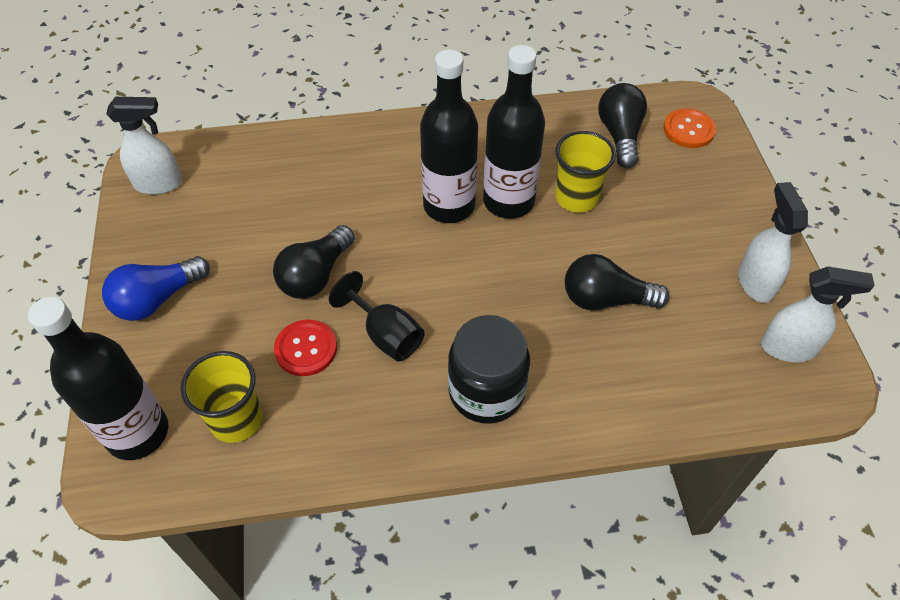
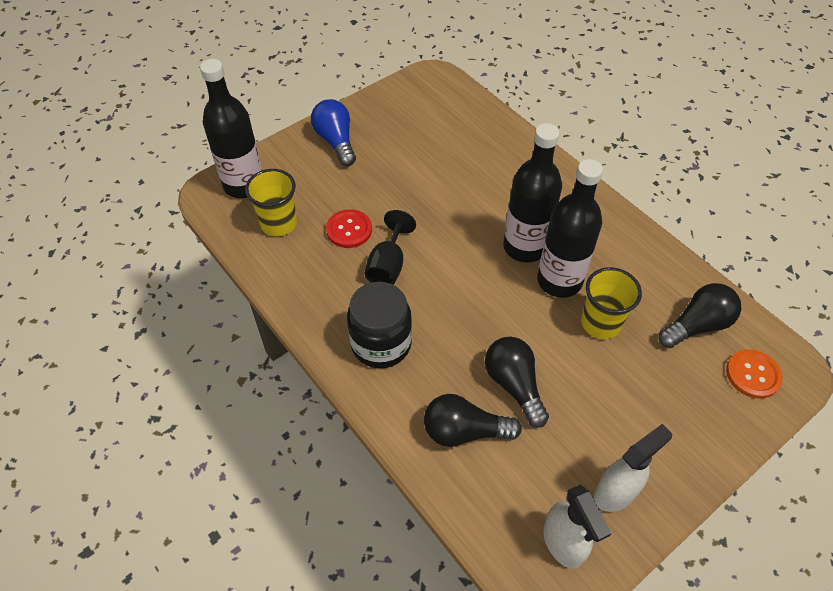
camera: 60 degrees right, 0 degrees up
(157, 299) = (336, 141): blue light bulb -> blue light bulb turned 45 degrees clockwise
(159, 184) = (419, 92): white spray bottle -> none
(316, 275) = (408, 205): black light bulb -> black light bulb (464, 431)

